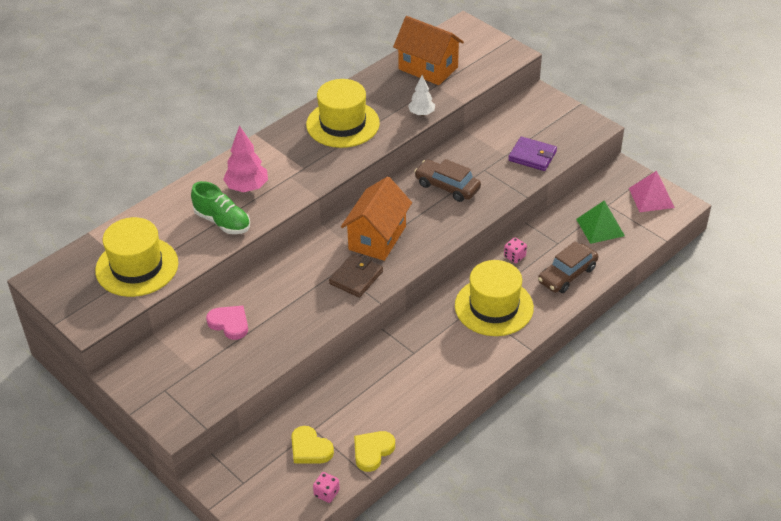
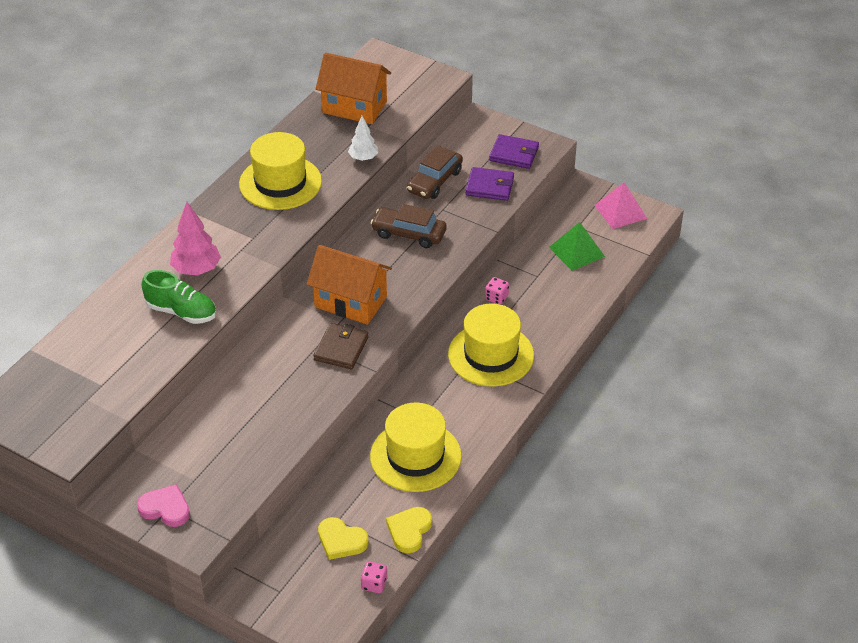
camera: 15 degrees left, 0 degrees up
(137, 267) = (101, 377): yellow hat -> yellow hat (415, 456)
(229, 323) = (218, 422): pink heart -> pink heart (165, 508)
(377, 238) = (350, 302): orange house -> orange house turned 75 degrees counterclockwise
(563, 131) = (514, 154): none -> purple wallet
(567, 275) = (557, 308): brown car -> brown car (434, 181)

